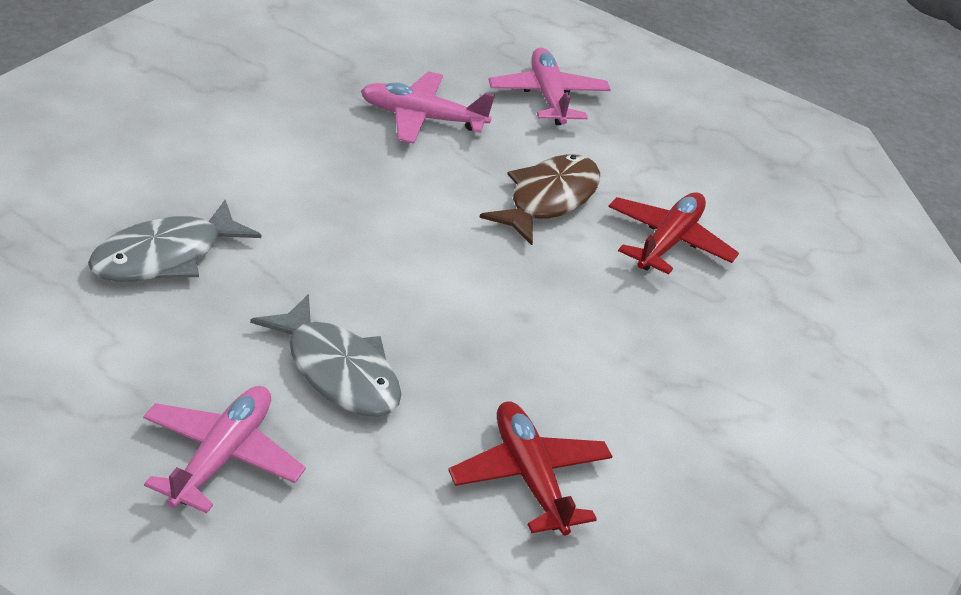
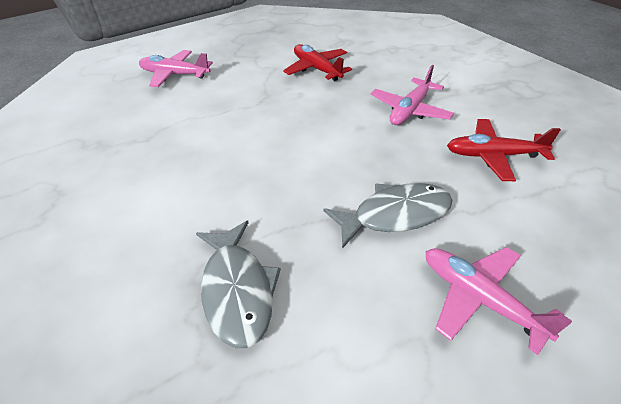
camera: 60 degrees left, 5 degrees up
(422, 118) = (160, 122): pink plane -> pink plane (410, 110)
(548, 199) = (264, 95): brown fish -> none

